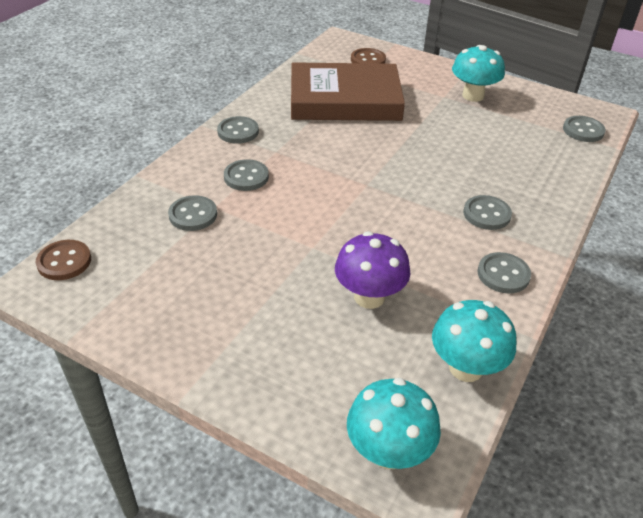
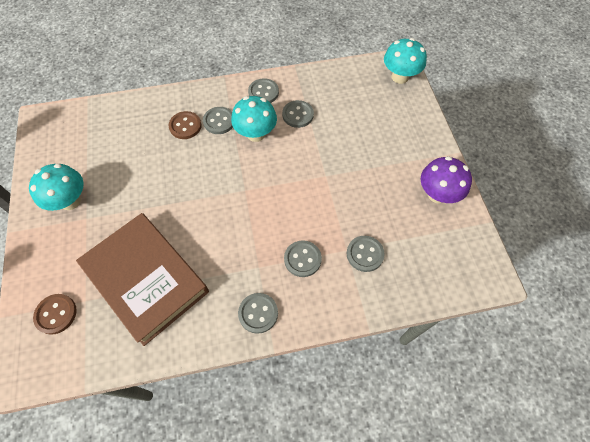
camera: 130 degrees left, 20 degrees up
(64, 261) = (466, 280): brown button -> brown button (185, 126)
(369, 297) = (333, 130): purple mushroom -> purple mushroom (437, 194)
(466, 368) = (336, 77): turquoise mushroom -> turquoise mushroom (256, 134)
(583, 130) = (76, 120): grey button -> grey button (298, 115)

